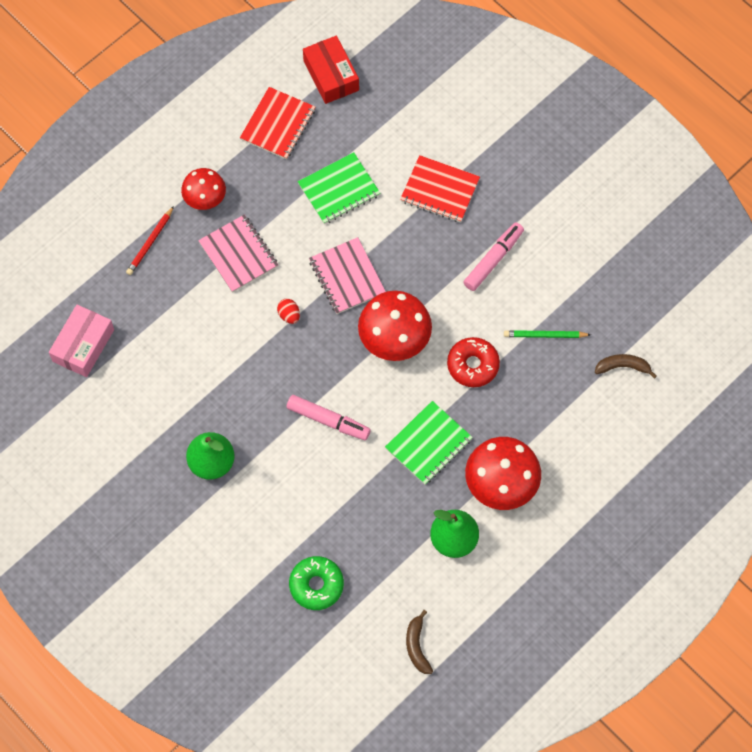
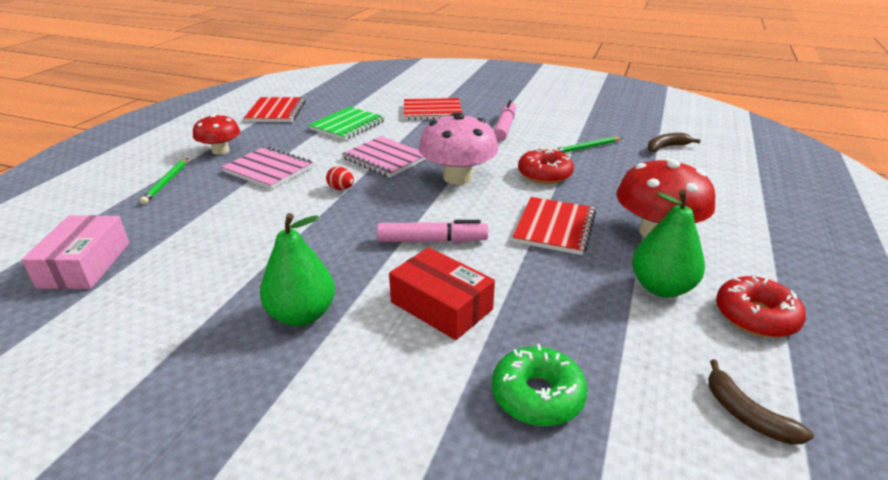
camera: 25 degrees left, 35 degrees down
(150, 243) = (166, 182): red pencil -> green pencil
(331, 75) = (310, 90): red box -> red box (441, 305)
(394, 338) = (457, 177): red mushroom -> pink mushroom
(428, 444) = (554, 227): green notebook -> red notebook
(491, 589) = (755, 316): none -> red donut

